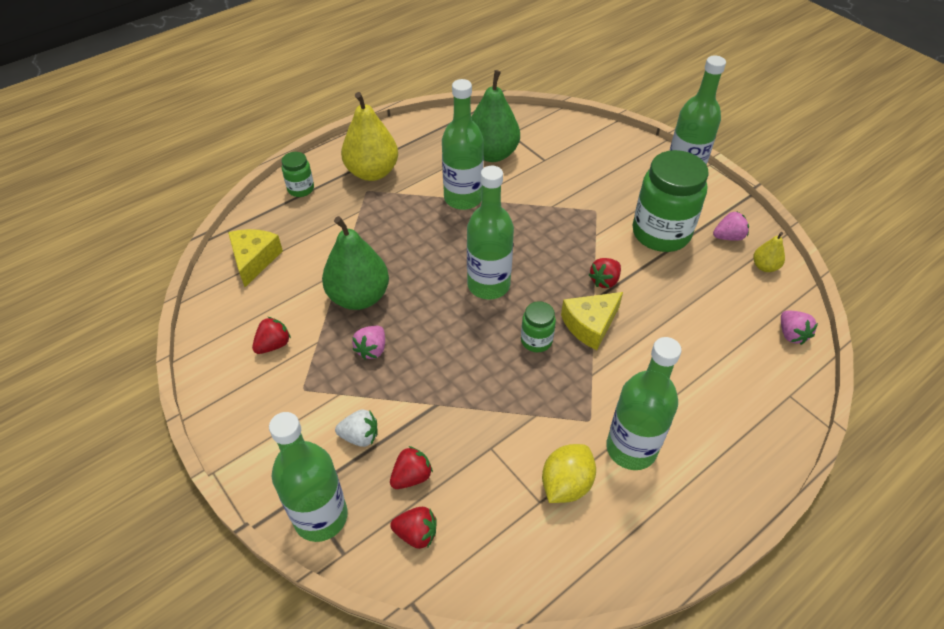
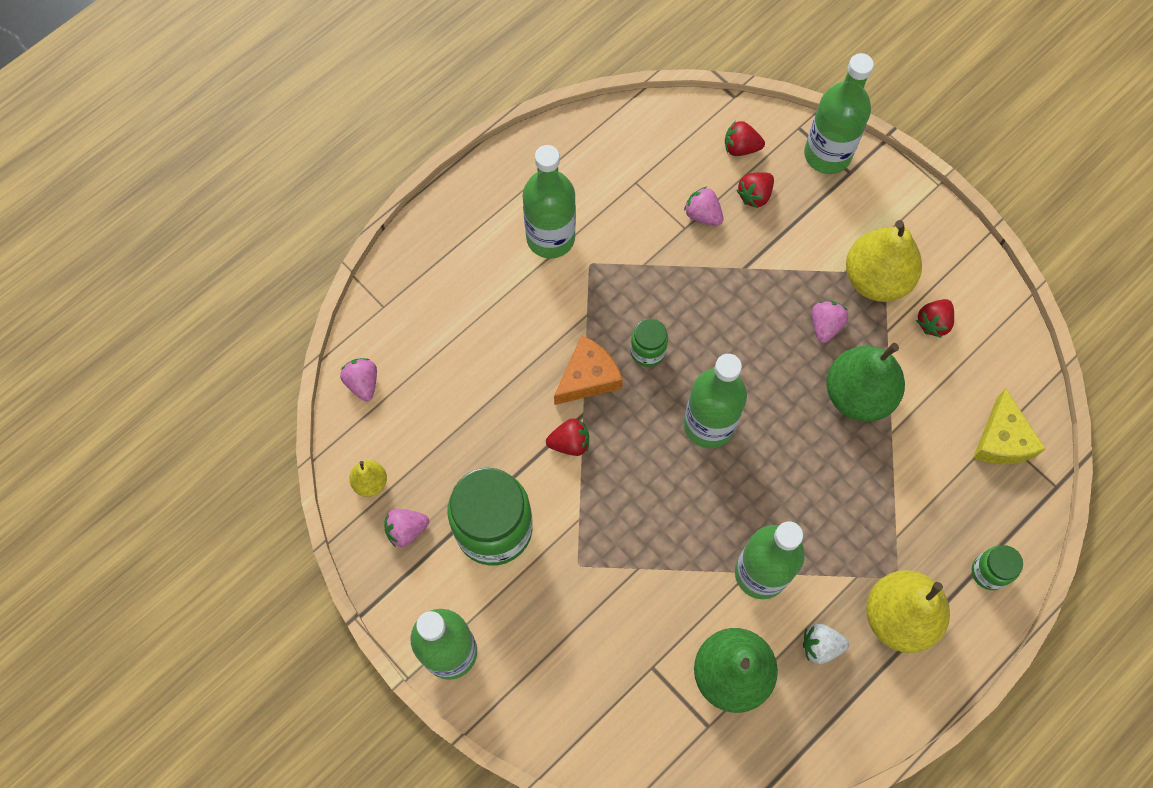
camera: 175 degrees right, 20 degrees up
(312, 385) = (876, 278): none -> yellow pear
(360, 436) = (812, 229): white strawberry -> white strawberry (820, 646)
(470, 460) = (703, 214): none -> pink strawberry
(566, 484) = (612, 199): yellow lemon -> none
(590, 325) = (588, 377): yellow cheese -> orange cheese
(604, 281) = (570, 443): red strawberry -> red strawberry turned 45 degrees clockwise

